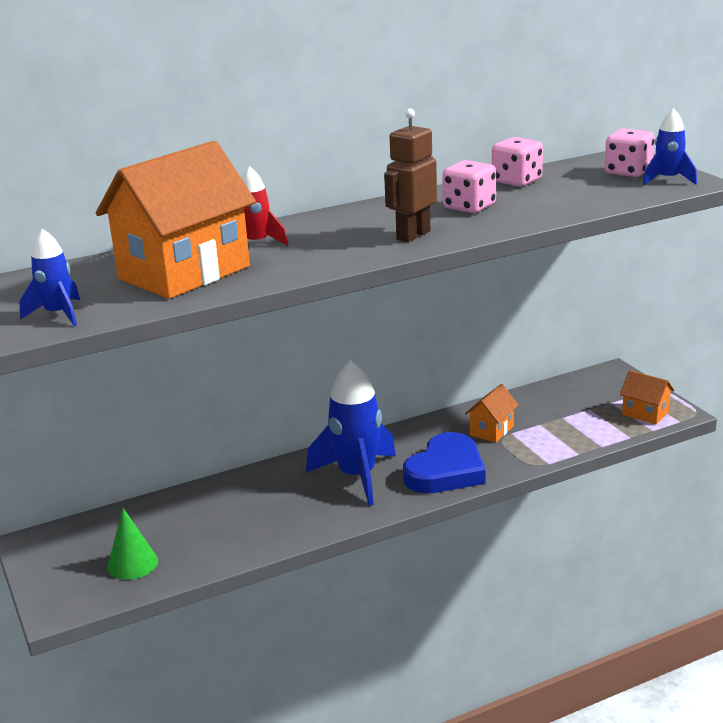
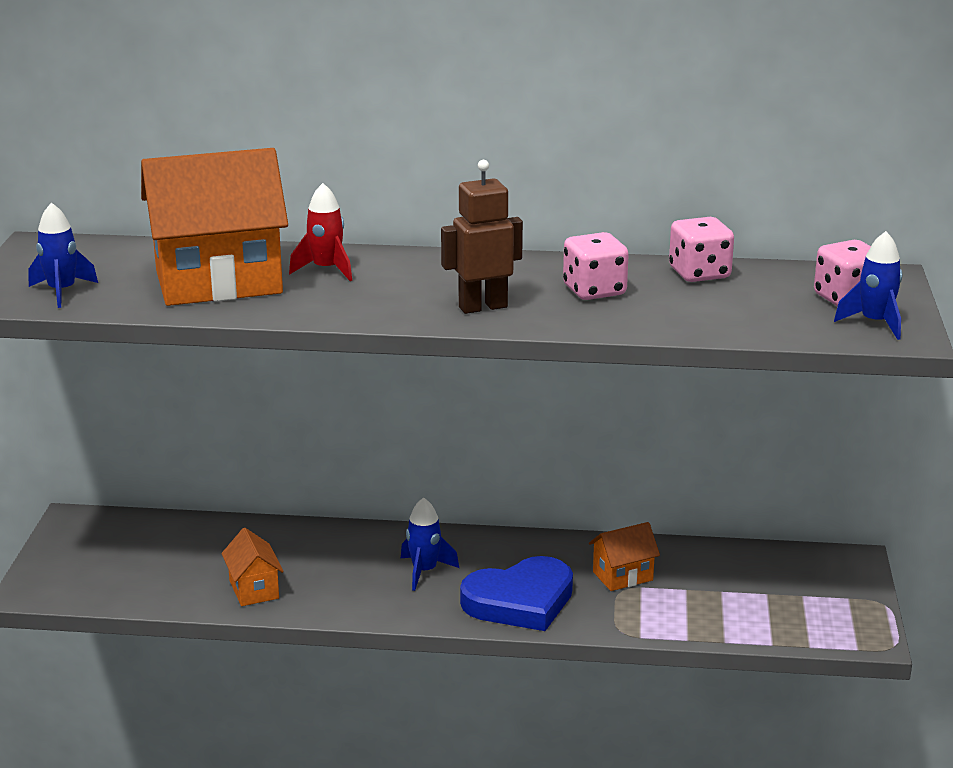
camera: 30 degrees right, 0 degrees up
(132, 563) = (132, 575): green cone -> none
(357, 476) = (424, 571): blue rocket -> blue rocket, size x0.54
(645, 413) = (827, 624): orange house -> orange house (254, 589)

